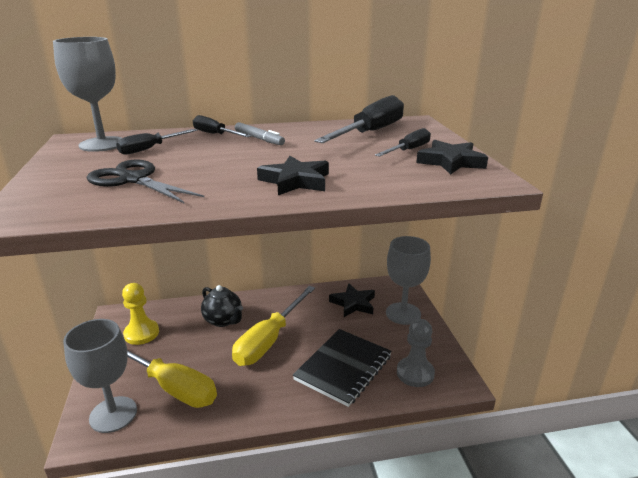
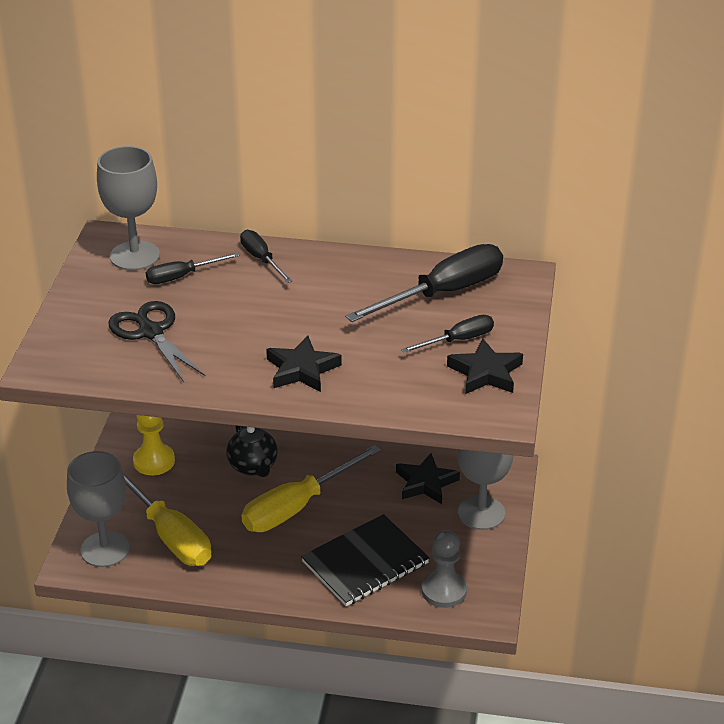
camera: 20 degrees right, 10 degrees up
(259, 139) = (306, 279): grey marker -> none

